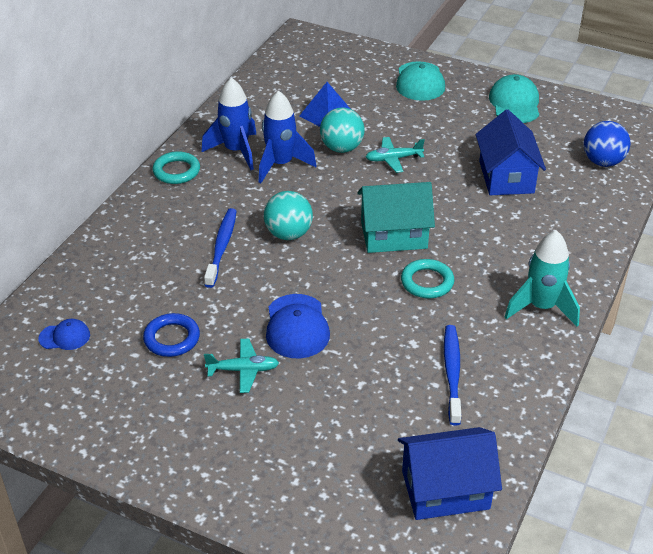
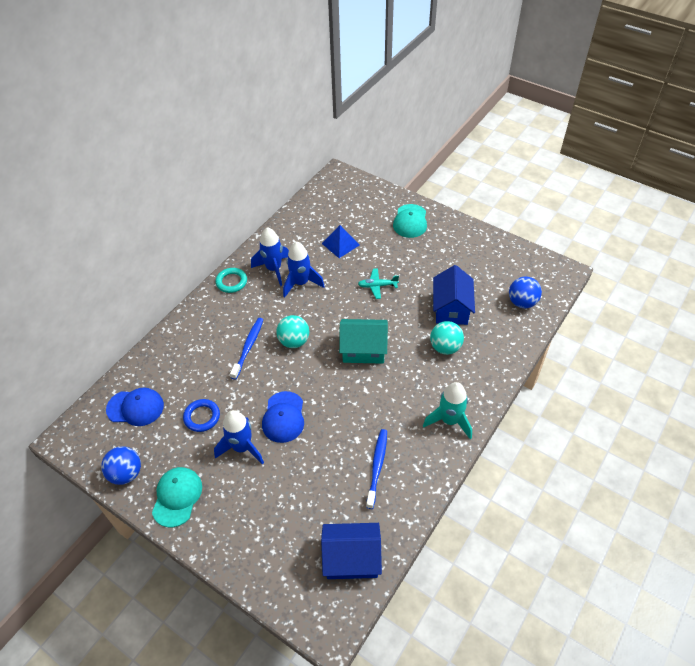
camera: 10 degrees right, 10 degrees up
(65, 337) = (135, 407): blue cap -> blue cap, size x1.74
(69, 421) = (126, 473): none -> blue ball
(243, 370) = (242, 447): turquoise plane -> blue rocket
(341, 148) = (344, 273): turquoise ball -> turquoise ball (445, 347)
(427, 282) = (377, 391): turquoise ring -> none
(514, 103) = (472, 246): turquoise cap -> turquoise cap (177, 497)

